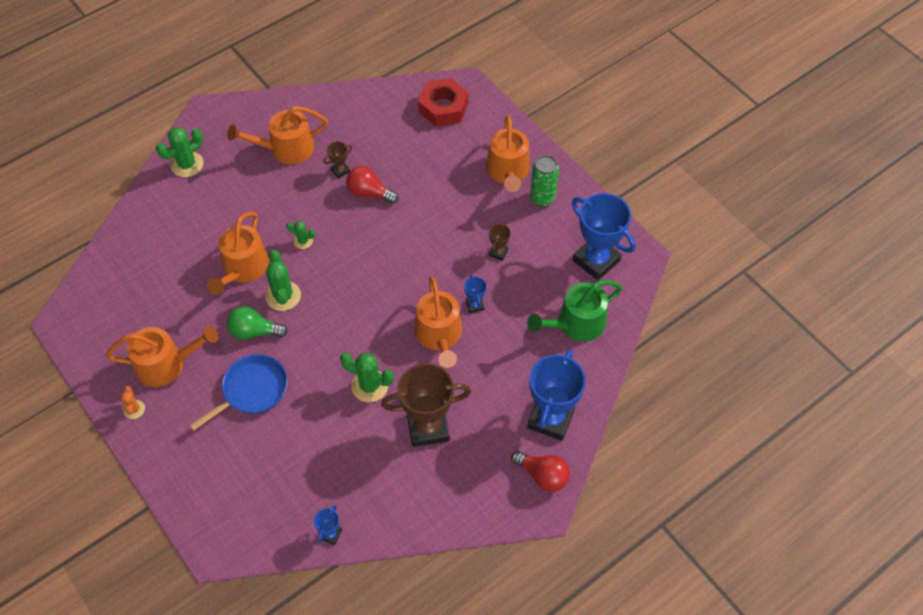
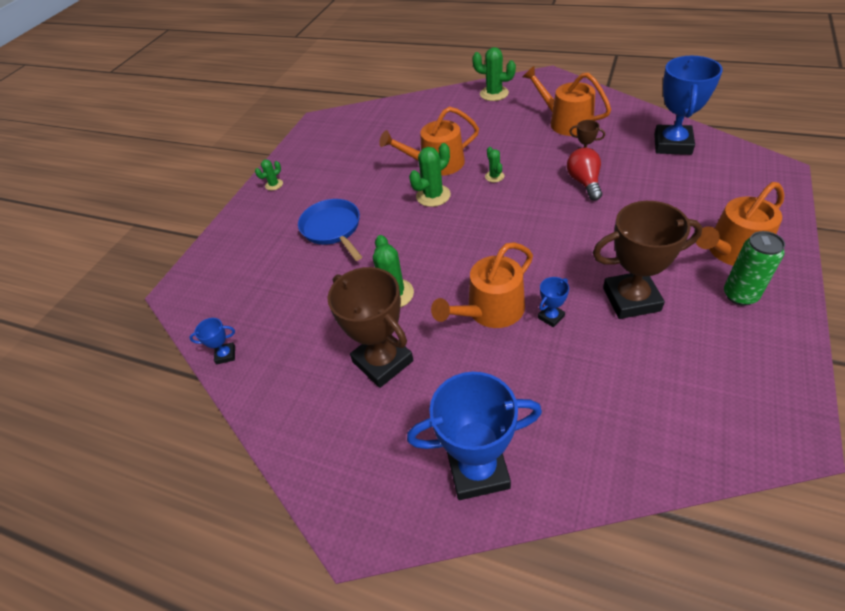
camera: 65 degrees right, 10 degrees down
(134, 409) = (274, 185): orange cactus -> green cactus
(166, 364) = (322, 177): orange watering can -> none
(251, 390) = (333, 229): blue pan -> blue pan turned 135 degrees counterclockwise
(254, 331) = (387, 200): green light bulb -> none
(443, 107) = (732, 171): red nut -> none
(498, 252) = (631, 299): brown trophy -> brown trophy, size x2.26
(542, 475) = (398, 506): red light bulb -> none
(576, 323) = (624, 421): green watering can -> none
(596, 260) = (728, 391): blue trophy -> blue trophy (672, 144)

